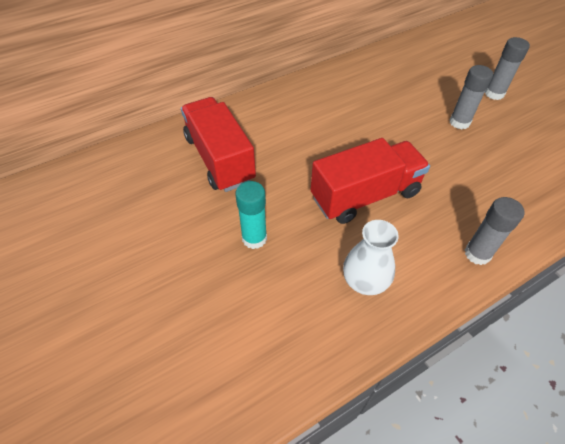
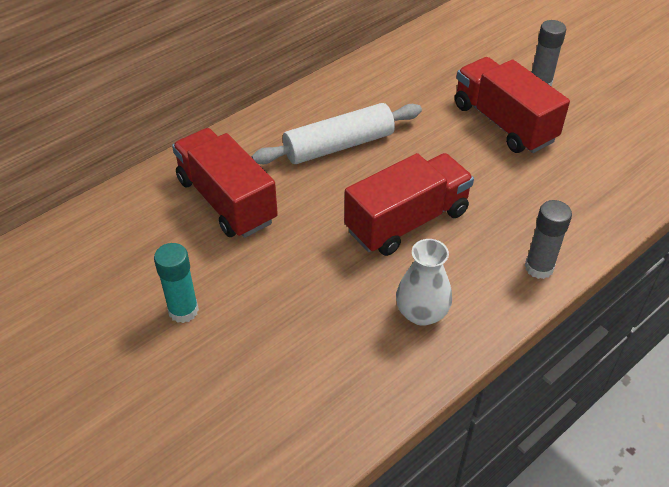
camera: 10 degrees left, 5 degrees down
(254, 238) = (289, 285): turquoise glue stick -> turquoise glue stick (183, 311)
(319, 125) = (339, 146): none -> white rolling pin
(459, 122) = (503, 123): grey glue stick -> red truck

